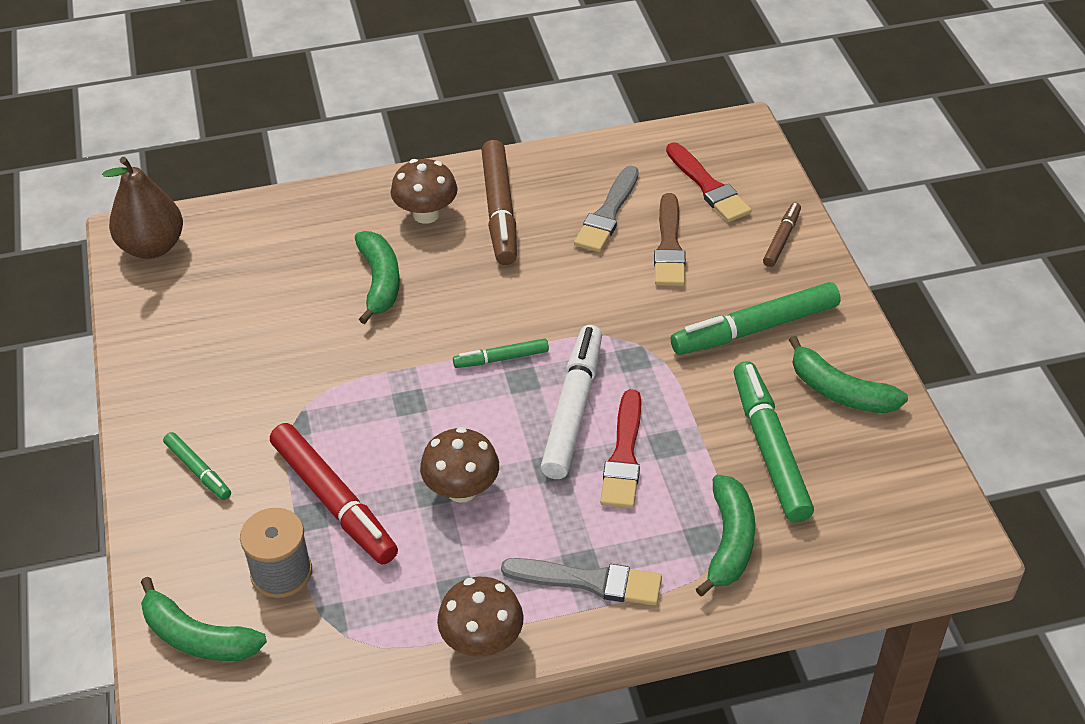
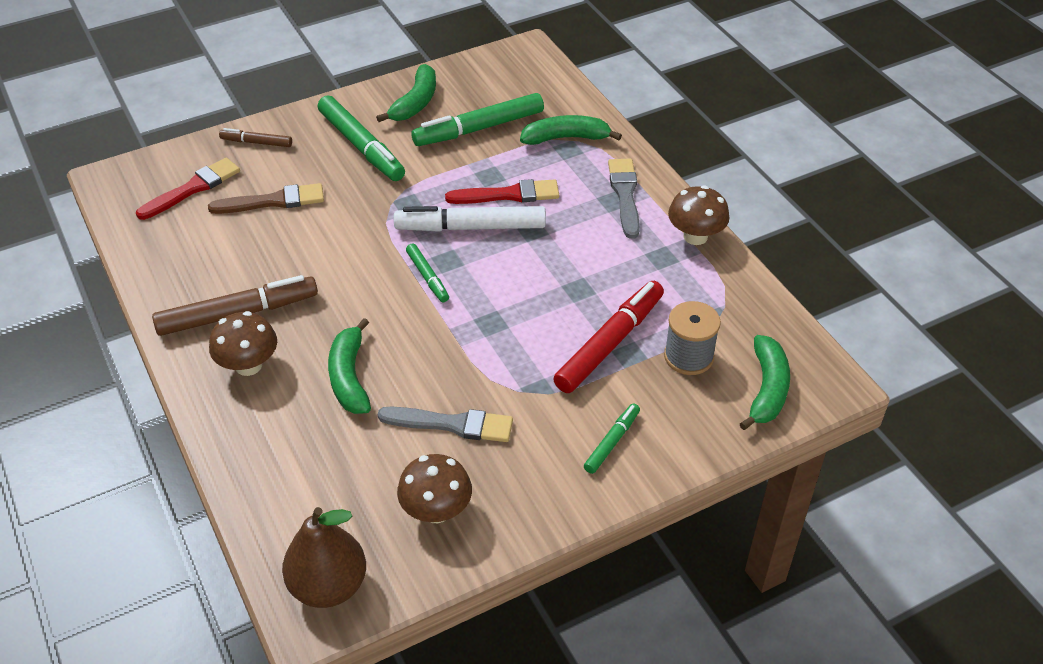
camera: 105 degrees left, 0 degrees up
(379, 282) = (349, 377): green banana -> green banana turned 75 degrees counterclockwise
(461, 489) = (570, 273): brown mushroom -> brown mushroom (436, 510)
(608, 214) = (235, 243): grey brush -> grey brush (452, 424)

